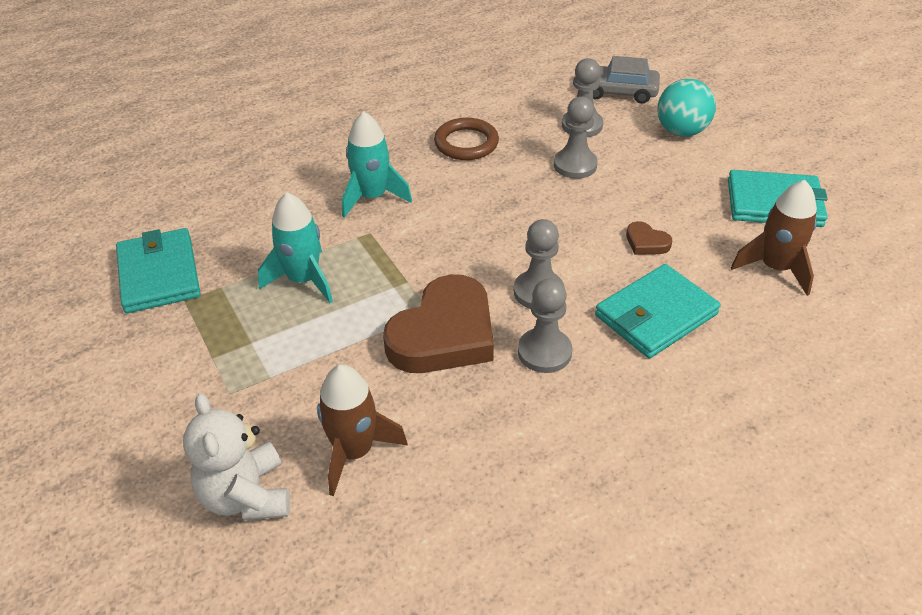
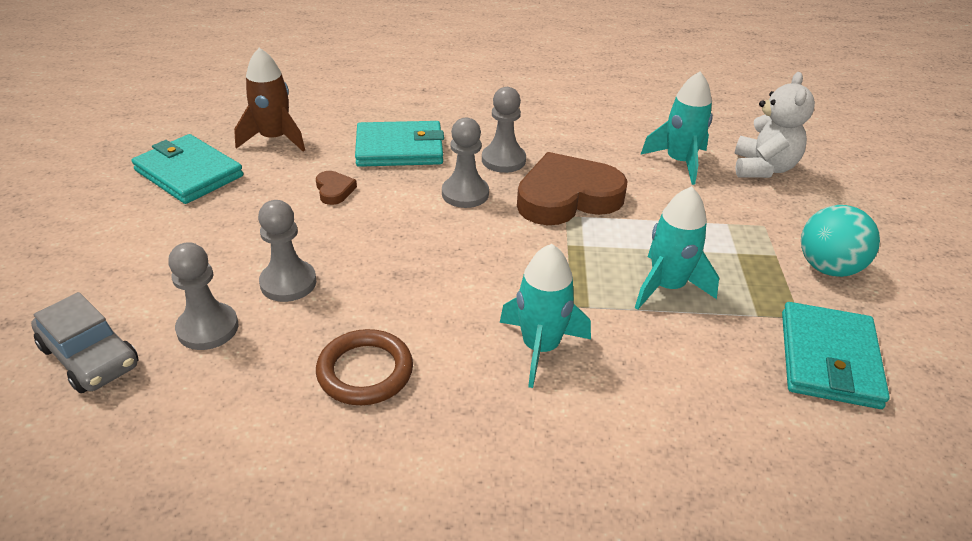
camera: 150 degrees left, 5 degrees down
(354, 452) = (679, 162): brown rocket -> turquoise rocket
(681, 131) = (129, 268): turquoise ball -> turquoise ball (828, 268)

